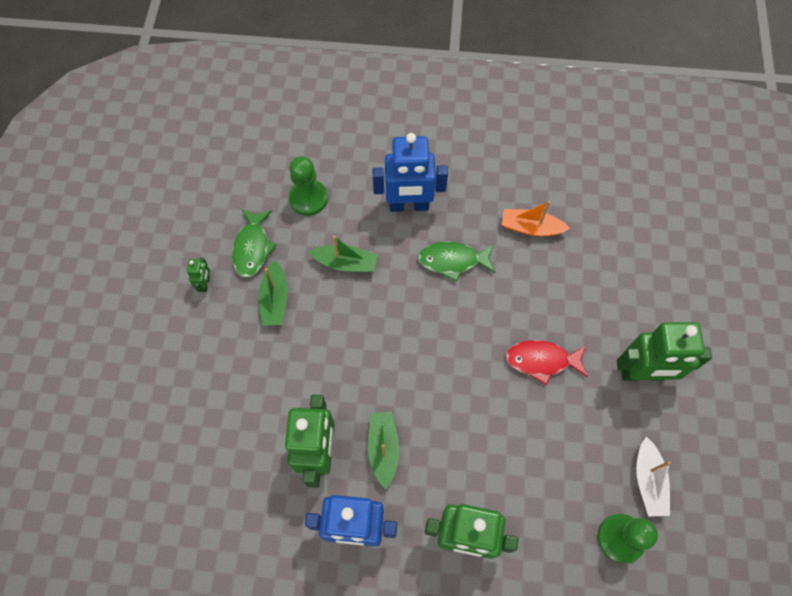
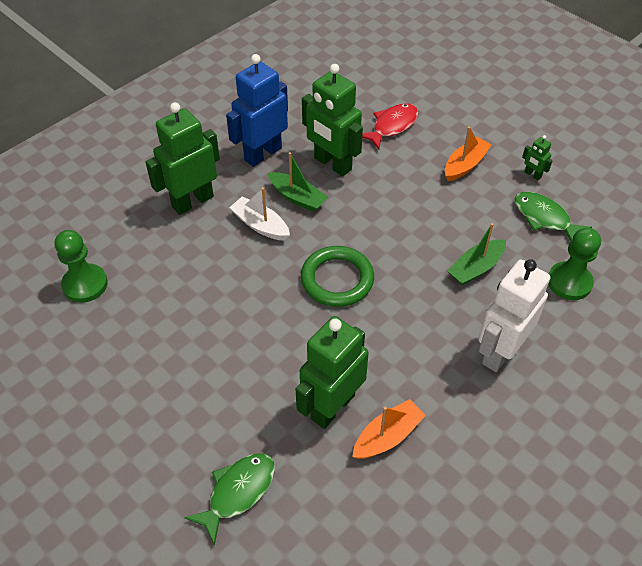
camera: 130 degrees right, 15 degrees down
(233, 341) = (465, 165): none -> orange boat
(275, 299) = (480, 206): green boat -> none
(408, 205) = (500, 352): blue robot -> white robot
(440, 348) = (337, 279): none -> green ring
(452, 261) = (409, 344): green fish -> green fish (238, 492)
(541, 361) = (256, 340): red fish -> red fish (392, 126)
(642, 373) = (166, 406): green robot -> green robot (332, 407)
(648, 481) = (94, 334): white boat -> white boat (260, 225)

